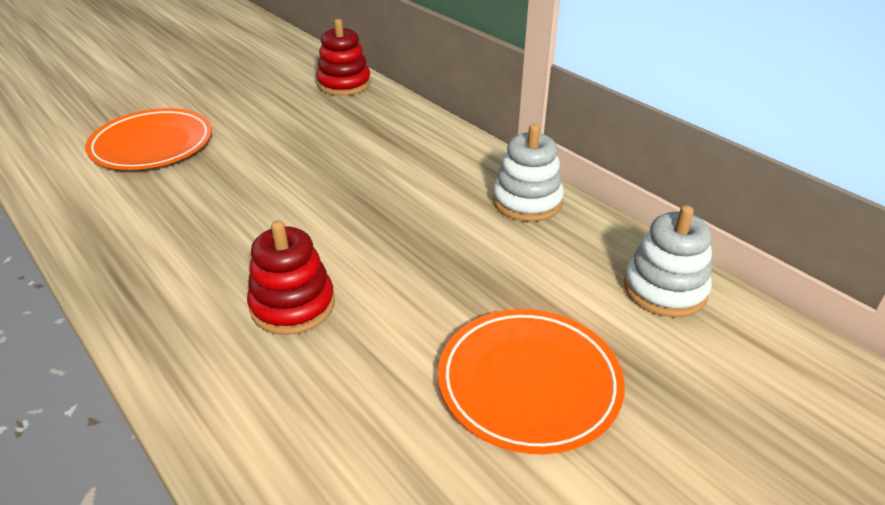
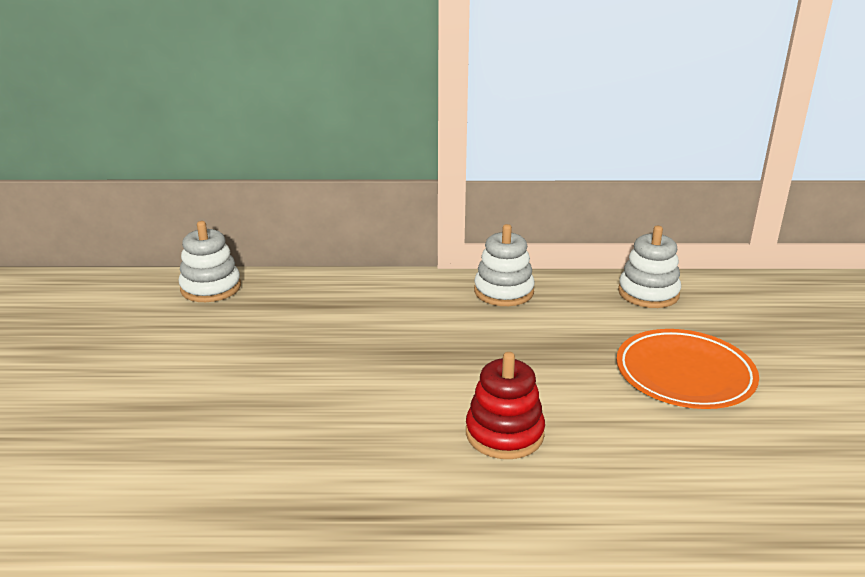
camera: 50 degrees left, 10 degrees down
(152, 145) = (135, 425): orange plate -> none
(344, 84) = (211, 288): red stacking toy -> white stacking toy

